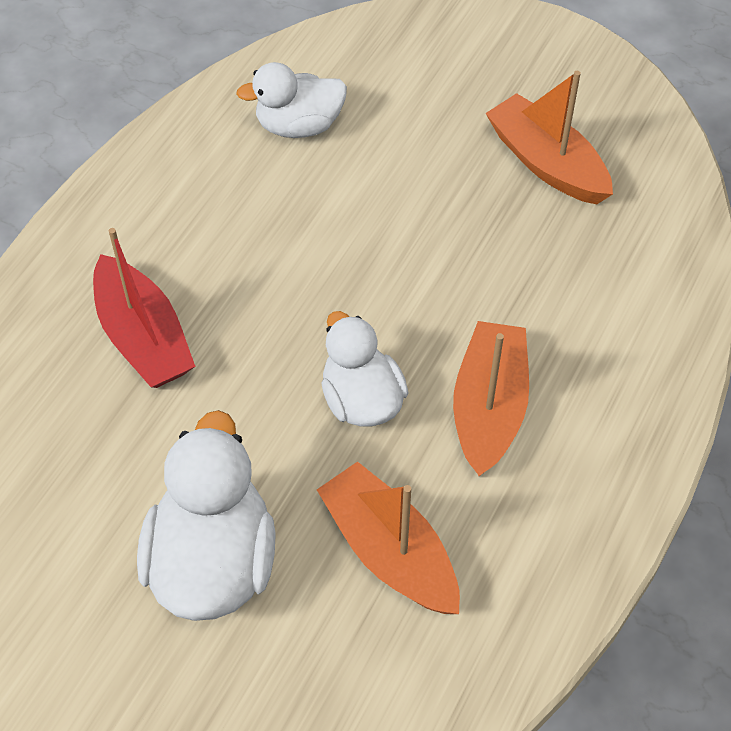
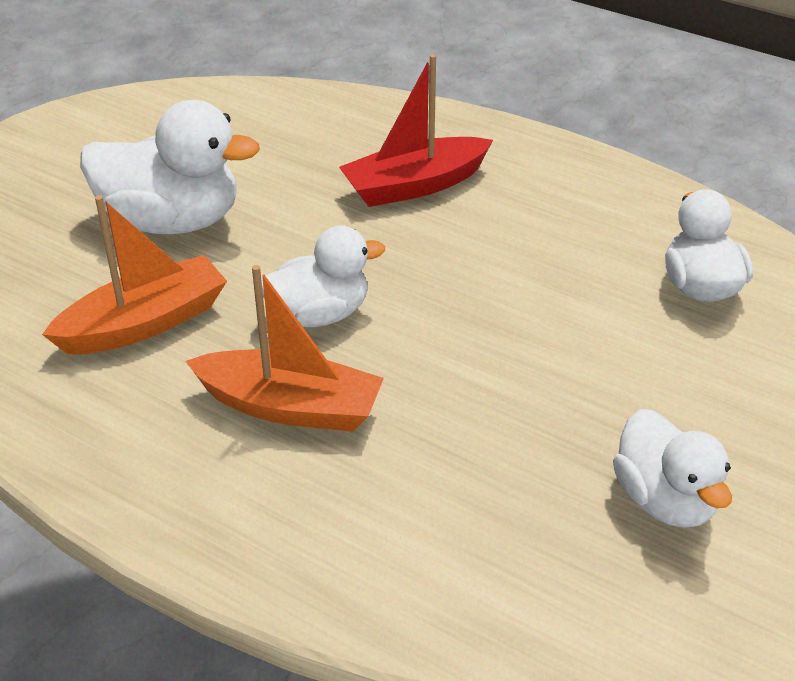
camera: 95 degrees right, 15 degrees down
(547, 163) = (665, 500): orange boat -> white duck

